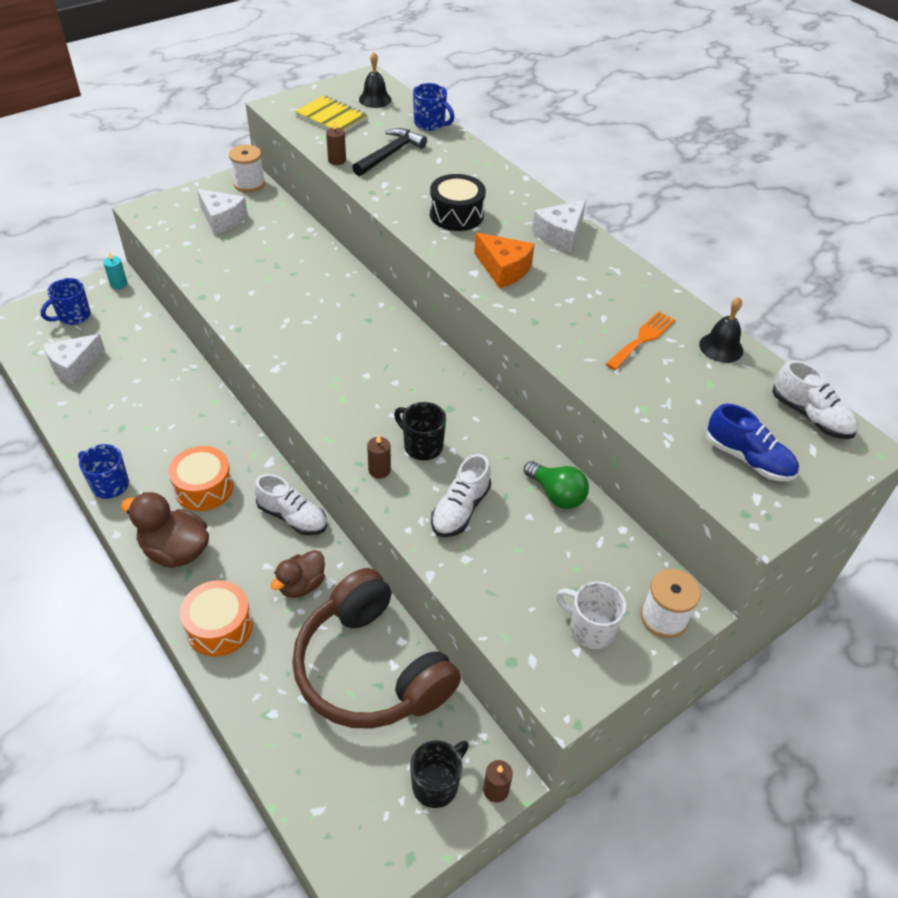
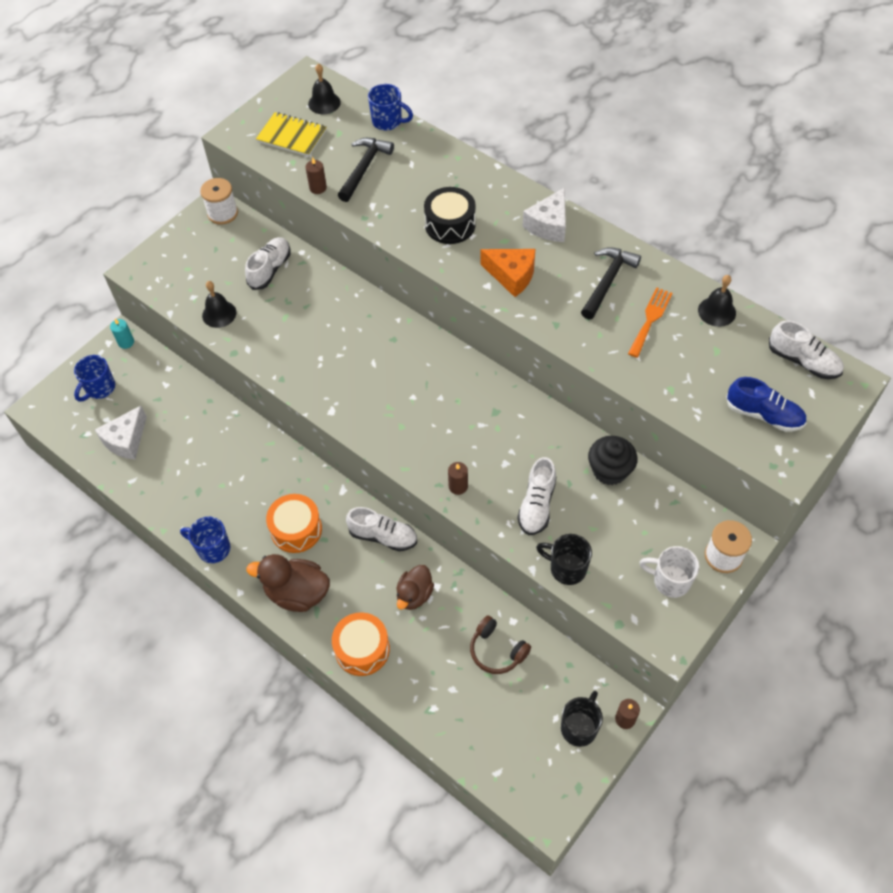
camera: 10 degrees left, 10 degrees up
(204, 261) = (219, 314): none -> black bell
(222, 219) = (215, 262): white cheese -> none
(272, 236) = (270, 269): none -> white shoe
(370, 669) = (497, 651): brown headphones -> brown headphones, size x0.44
(422, 446) = (485, 454): black mug -> black mug (566, 568)
(556, 494) = (609, 470): green light bulb -> black cupcake
(606, 295) = (607, 281): none -> black hammer

